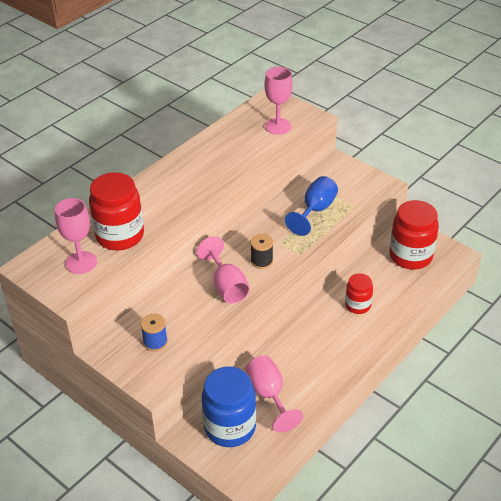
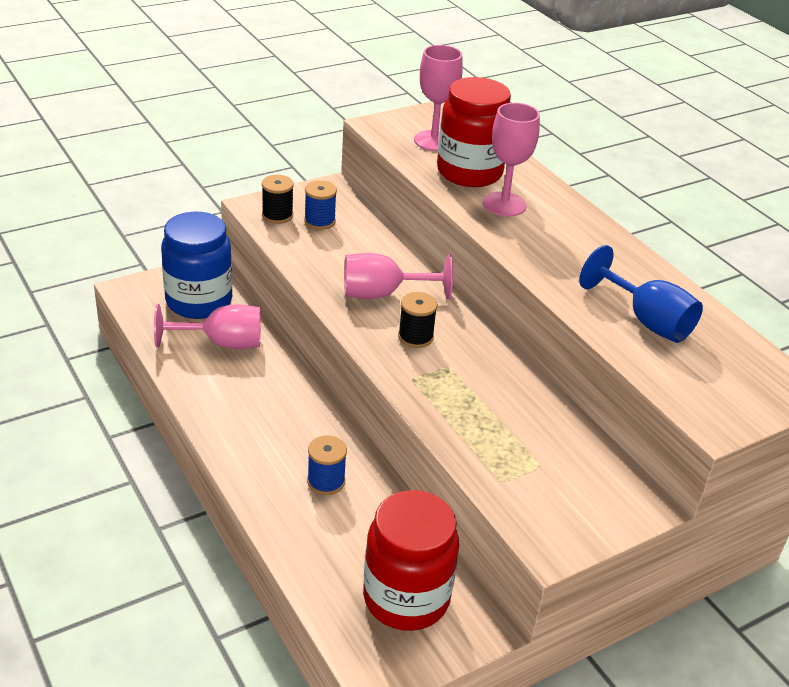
camera: 105 degrees right, 5 degrees down
(159, 368) = (277, 215): none -> black spool
(278, 126) = (694, 370): pink goblet -> pink goblet (504, 204)
(315, 210) = (510, 428): blue goblet -> blue goblet (647, 321)
(358, 305) = (326, 481): red jar -> blue spool

